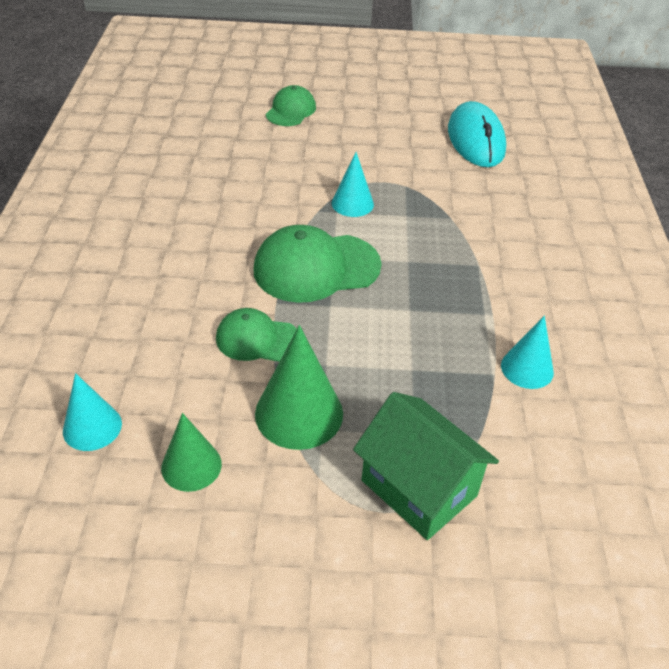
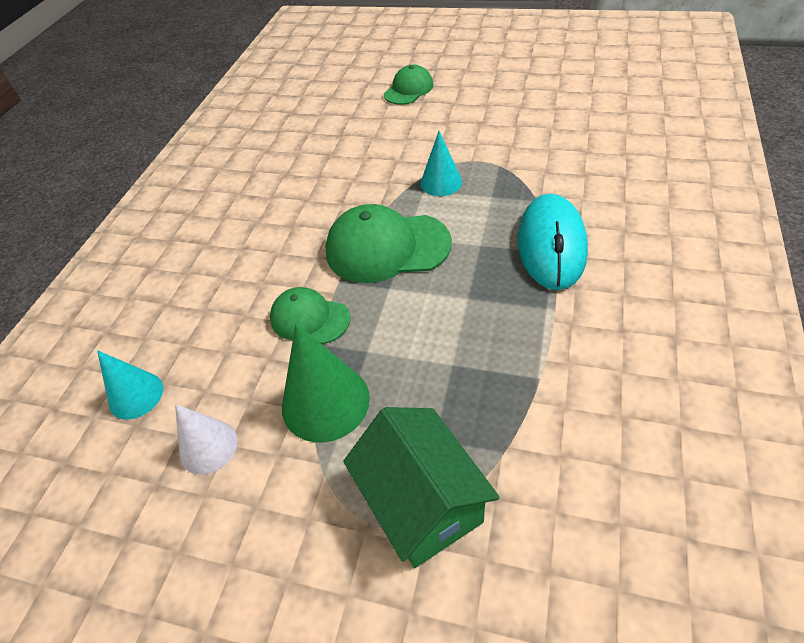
camera: 20 degrees right, 5 degrees up
(191, 465) = (208, 446): green cone -> white cone
(475, 140) = (584, 118): turquoise mouse -> turquoise mouse (551, 245)
(527, 368) = (578, 375): turquoise cone -> none

